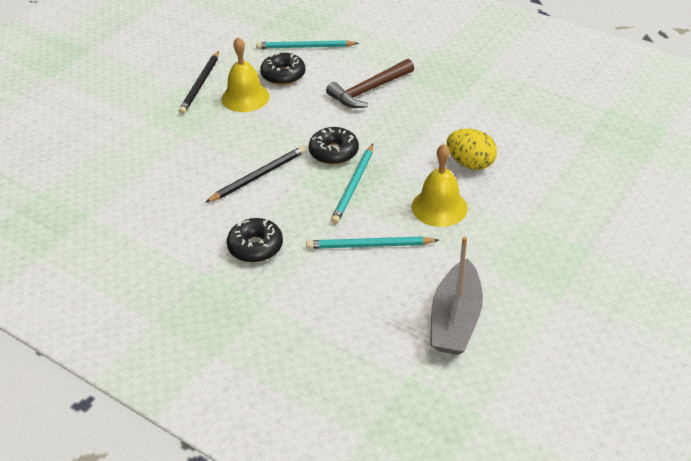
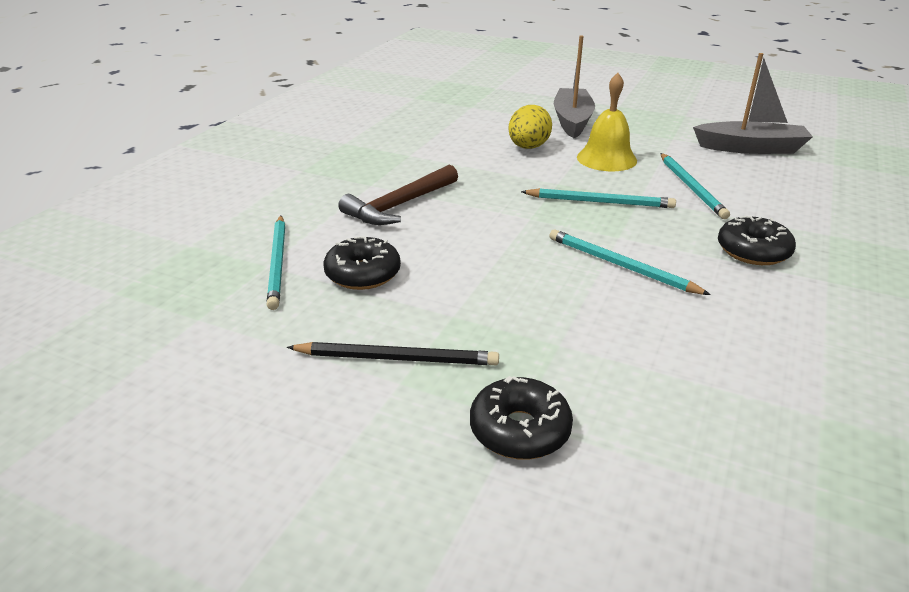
camera: 100 degrees left, 10 degrees down
(245, 97) = (431, 302): yellow bell -> none
(258, 176) = (620, 265): black pencil -> turquoise pencil
(333, 152) = (543, 218): black donut -> black donut (519, 430)
(368, 90) = (399, 206): brown hammer -> brown hammer turned 90 degrees clockwise
(539, 203) = (572, 121): none -> grey boat

